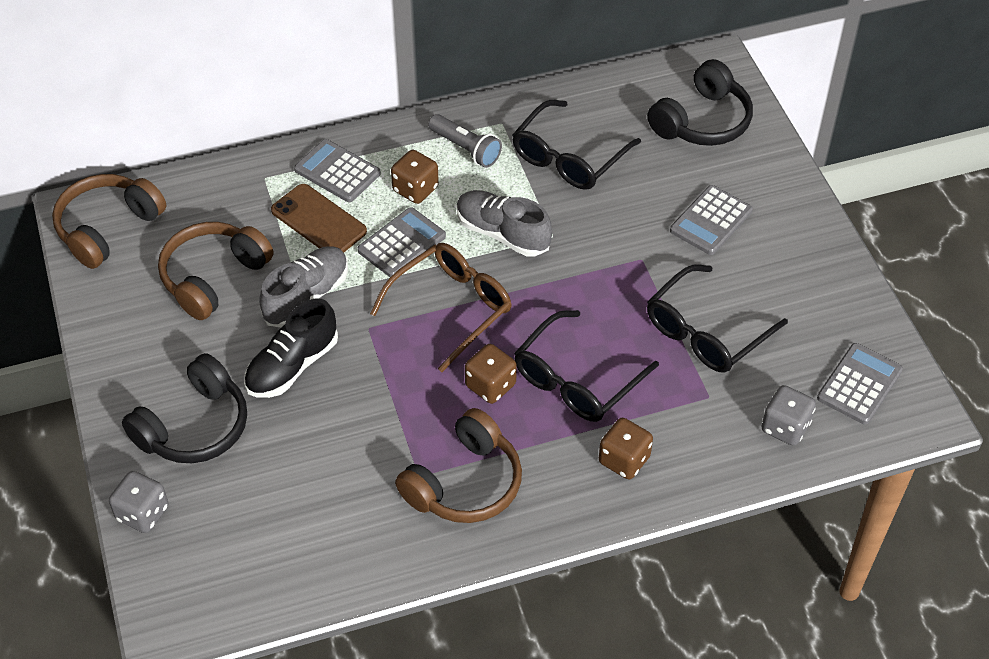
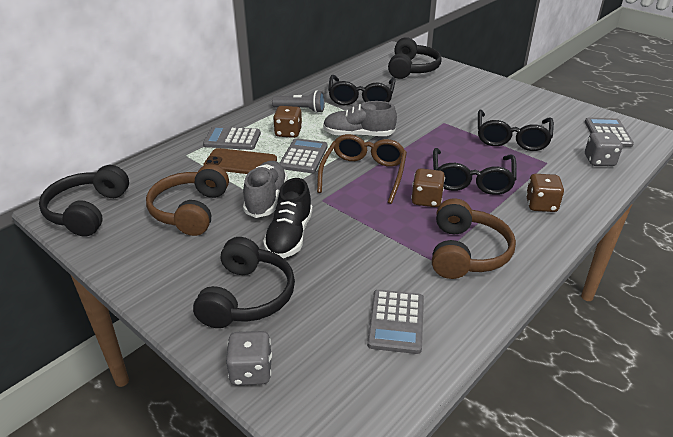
camera: 30 degrees left, 15 degrees down
(108, 228) = (88, 211): brown headphones -> black headphones
(711, 221) = (460, 99): grey calculator -> grey calculator (396, 321)

